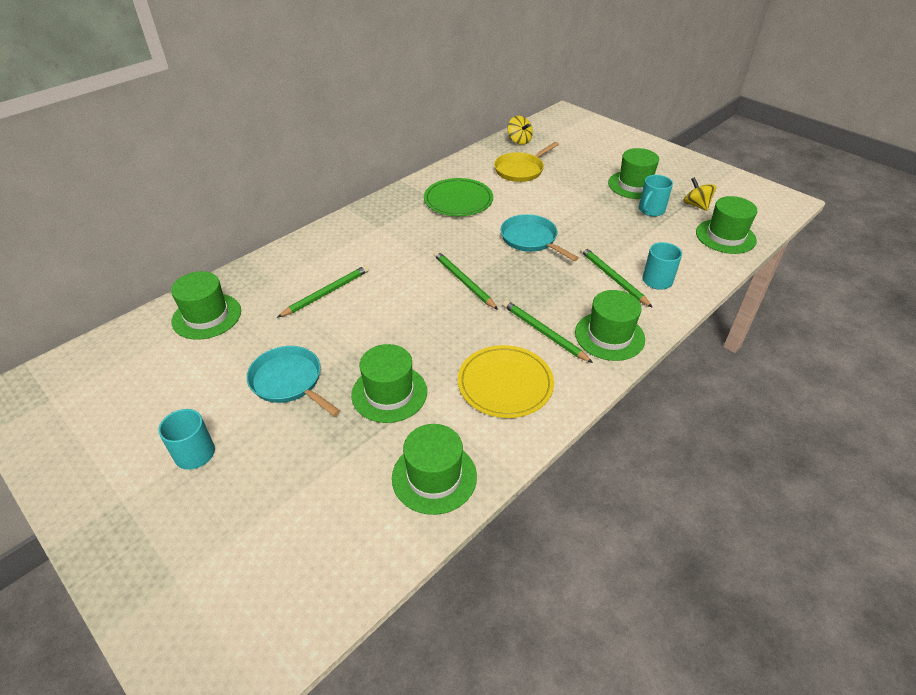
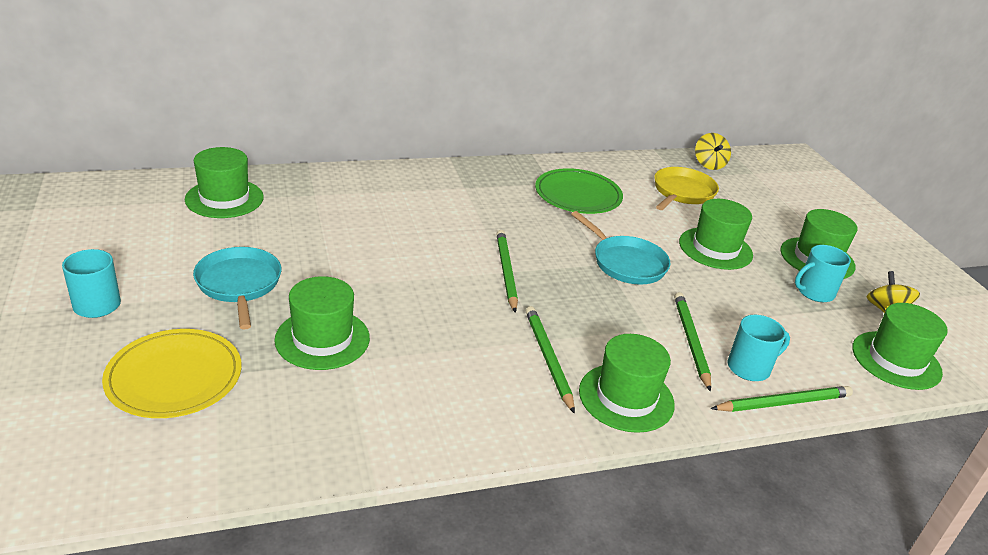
camera: 25 degrees right, 10 degrees down
(326, 293) = (353, 224): green pencil -> green pencil (783, 402)
(434, 477) = (287, 437): green hat -> green hat (715, 248)
(505, 384) = (452, 388): yellow plate -> yellow plate (174, 377)
(521, 170) = (682, 192): yellow pan -> yellow pan turned 135 degrees clockwise
(531, 239) = (626, 263): turquoise pan -> turquoise pan turned 150 degrees clockwise

